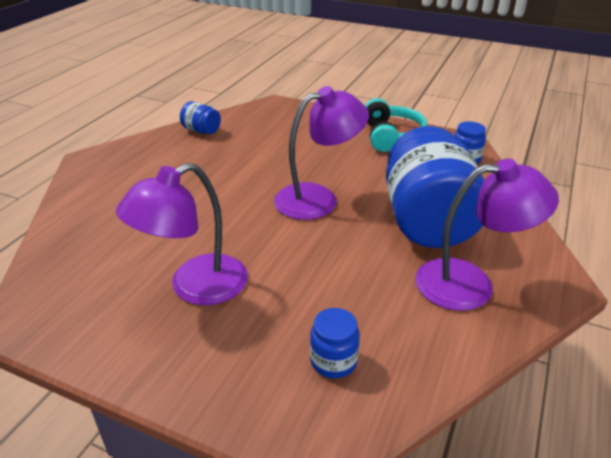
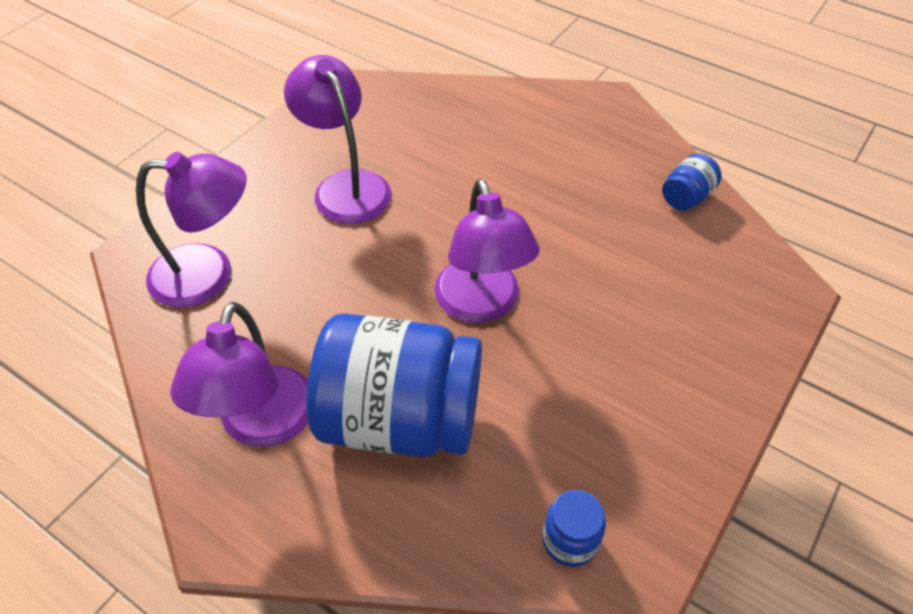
camera: 100 degrees right, 15 degrees up
(333, 361) = (209, 275): blue jar -> purple lamp
(391, 136) = (664, 441): turquoise headphones -> none

